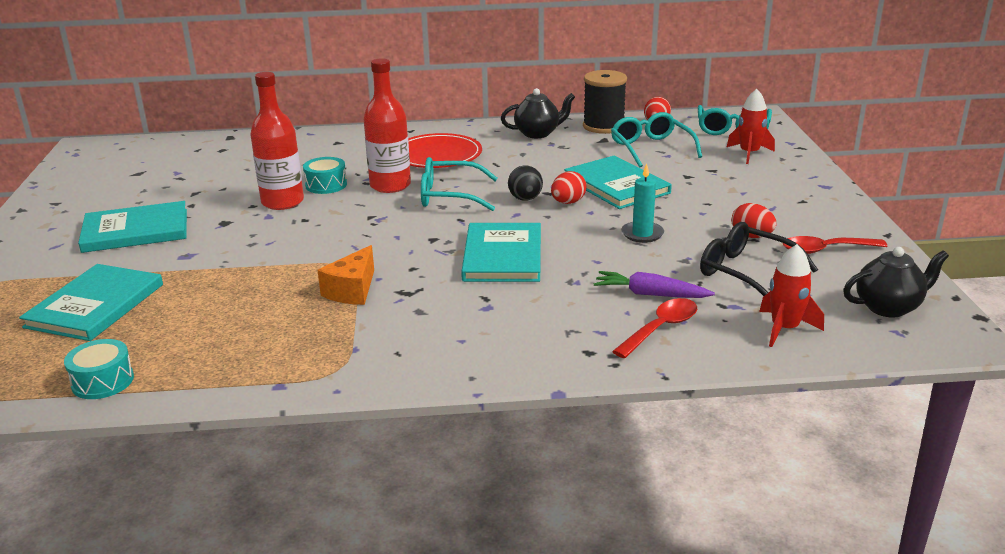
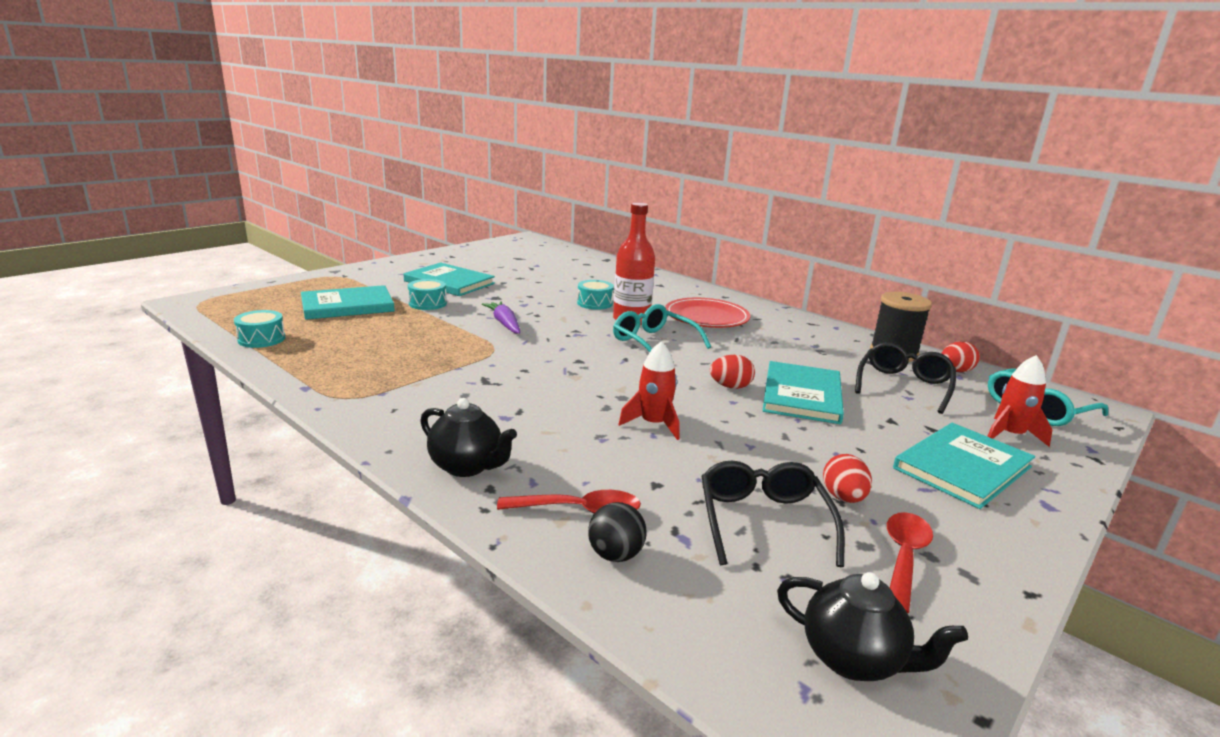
camera: 45 degrees right, 5 degrees down
(174, 261) = (427, 303): none -> turquoise drum
(282, 202) = (549, 301): red bottle -> none
(352, 290) = (462, 363): orange cheese -> none
(502, 256) = (595, 394): turquoise book -> turquoise book (962, 467)
(525, 199) = (703, 369): black ball -> black ball (615, 555)
(537, 133) = (819, 335): black teapot -> black teapot (467, 466)
(642, 234) = (738, 438): turquoise candle -> none
(650, 294) = (635, 482): purple carrot -> purple carrot (504, 324)
(651, 148) = (903, 385): turquoise glasses -> black glasses
(784, 329) = (683, 590): red rocket -> red rocket (653, 424)
(825, 250) = (904, 557): red spoon -> red spoon turned 75 degrees clockwise

